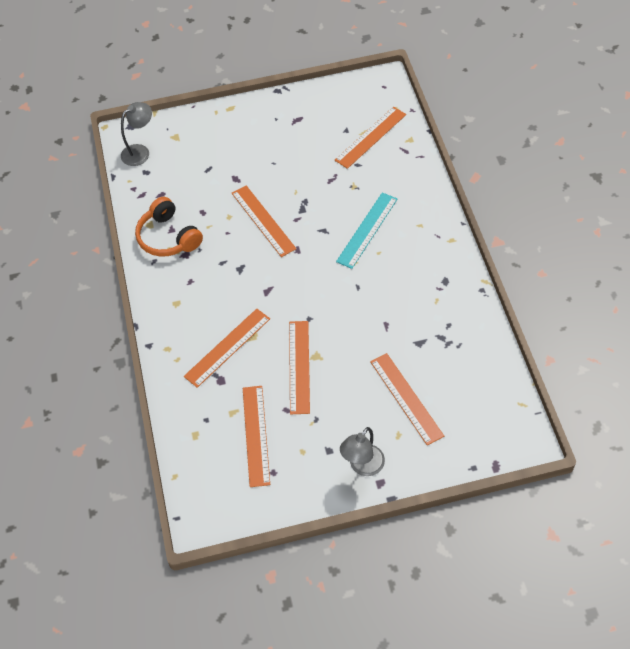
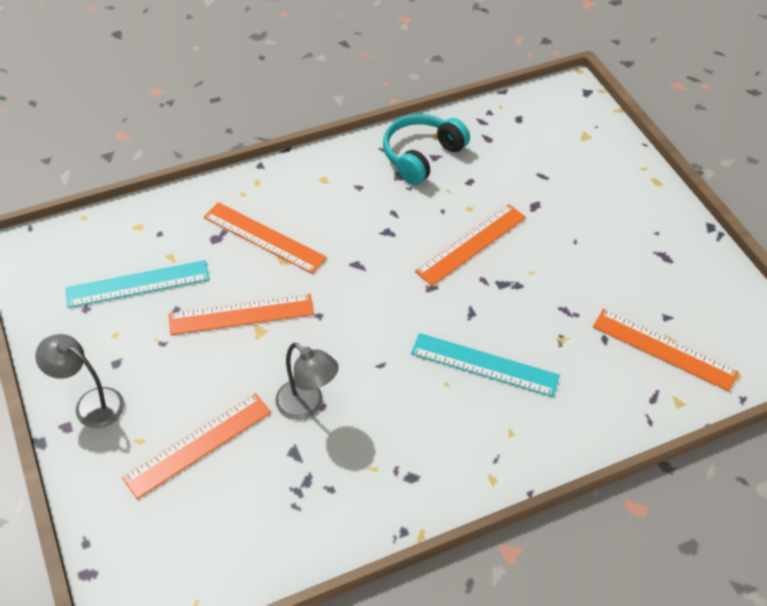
camera: 75 degrees right, 5 degrees down
(140, 152) = (549, 108): grey lamp -> grey lamp (307, 406)
(168, 237) = (421, 156): orange headphones -> turquoise headphones
(255, 435) = (138, 284): orange ruler -> turquoise ruler

